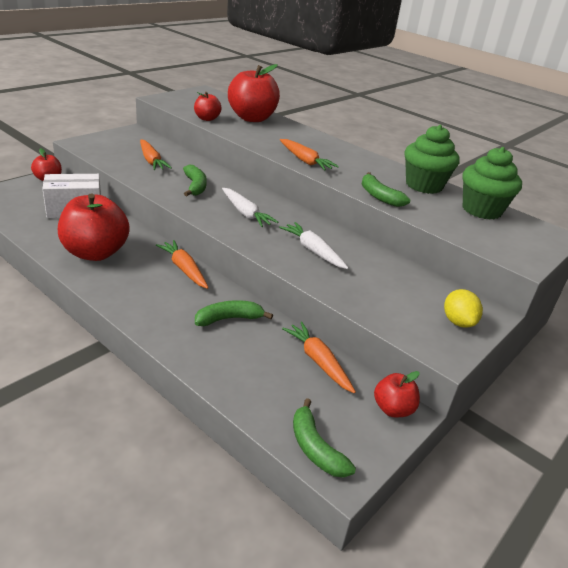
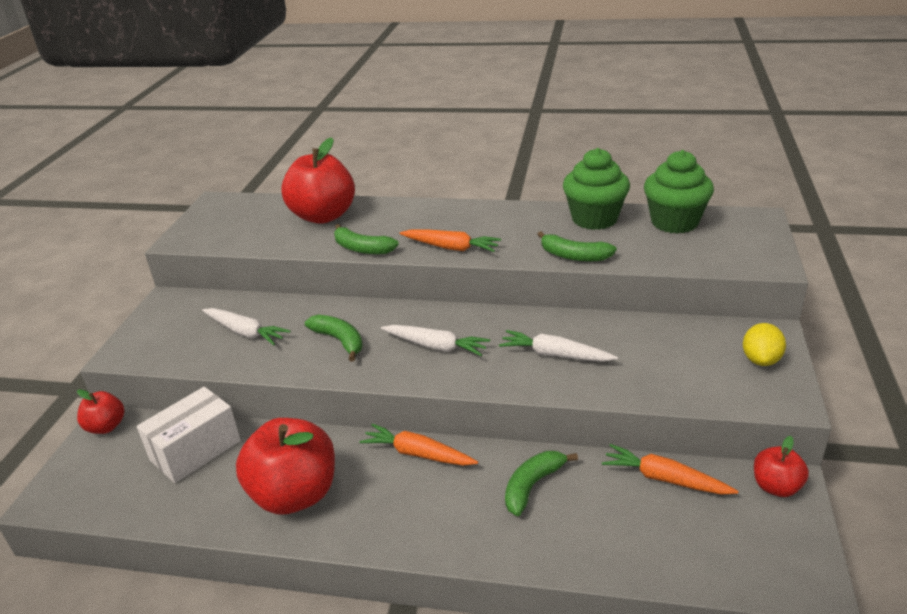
camera: 25 degrees left, 0 degrees up
(151, 161) = (245, 332): orange carrot -> white carrot
(207, 119) = (274, 242): red apple -> none
(315, 448) = (763, 575): green banana -> green banana (362, 248)
(458, 322) = (761, 360): yellow lemon -> yellow lemon turned 60 degrees clockwise

